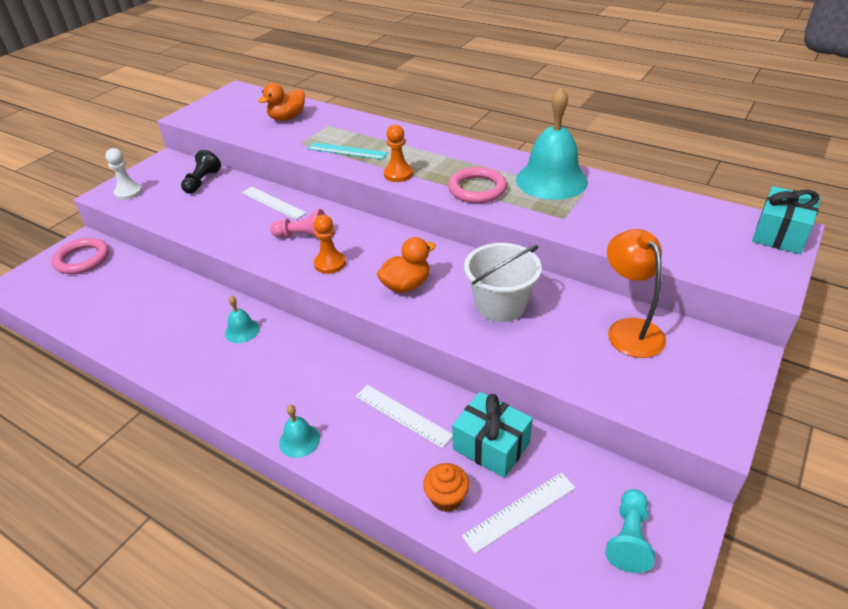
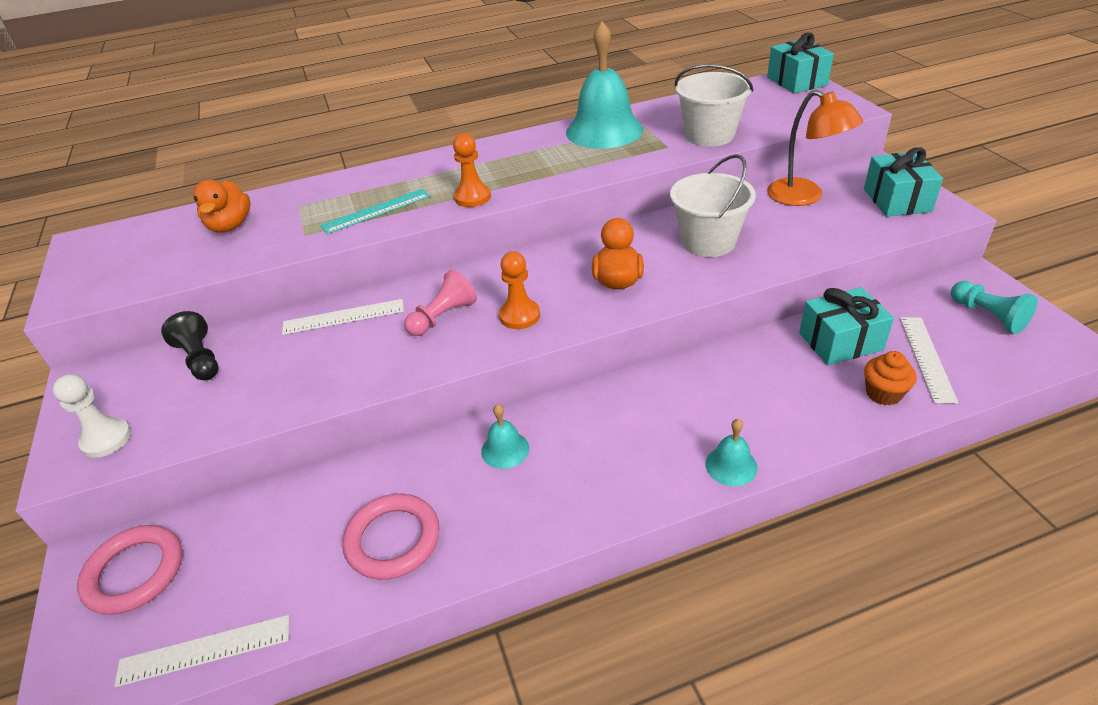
camera: 50 degrees left, 0 degrees up
(403, 415) = (757, 378): white ruler -> white ruler (204, 650)
(477, 189) = (564, 167): pink ring -> pink ring (393, 539)
(609, 229) = (709, 135): none -> white bucket
(629, 329) = (804, 197): orange lamp -> orange lamp turned 150 degrees counterclockwise
(695, 389) = (897, 200): none -> turquoise gift

